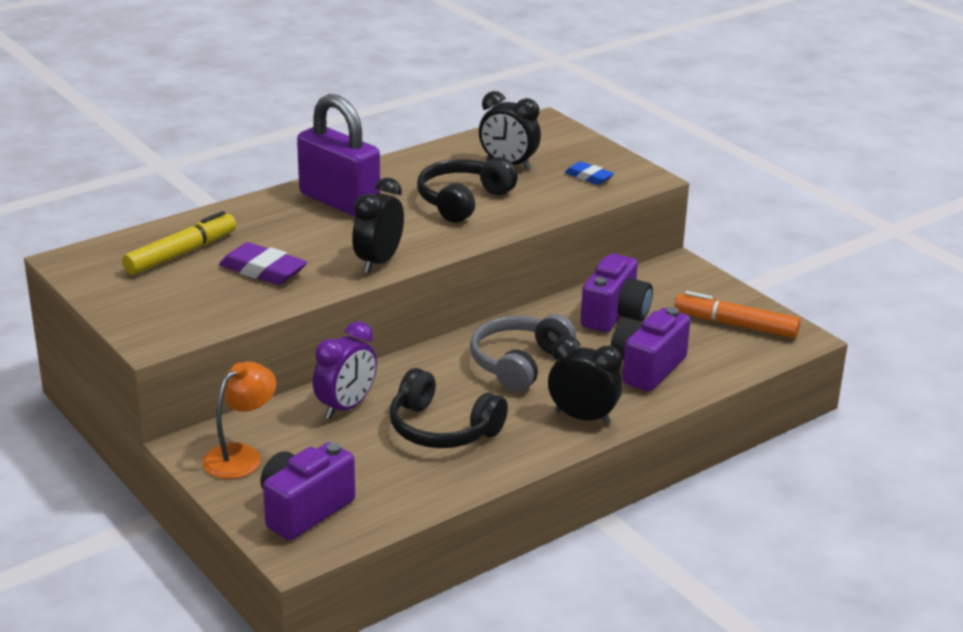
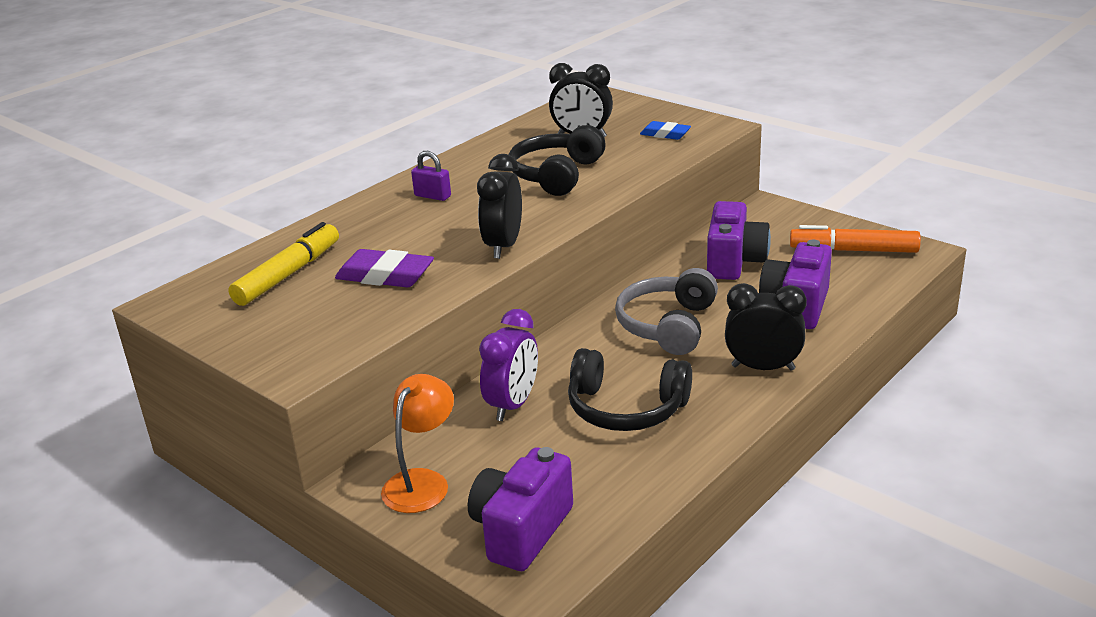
camera: 10 degrees left, 0 degrees up
(339, 201) = (432, 196): purple padlock -> purple padlock, size x0.41

